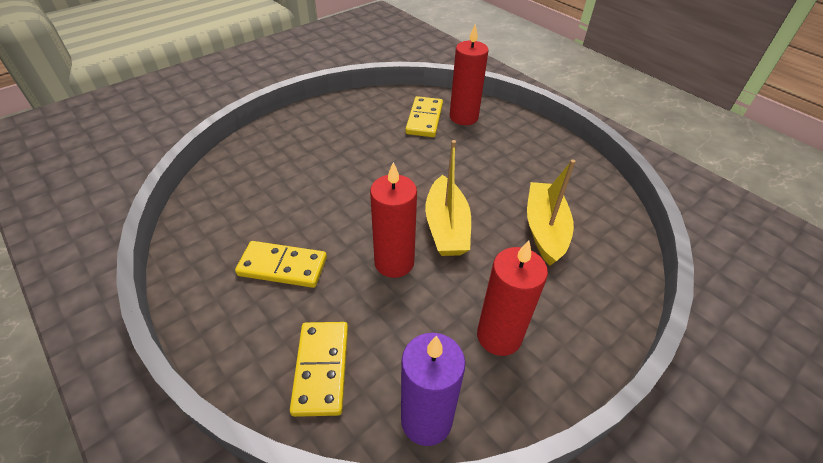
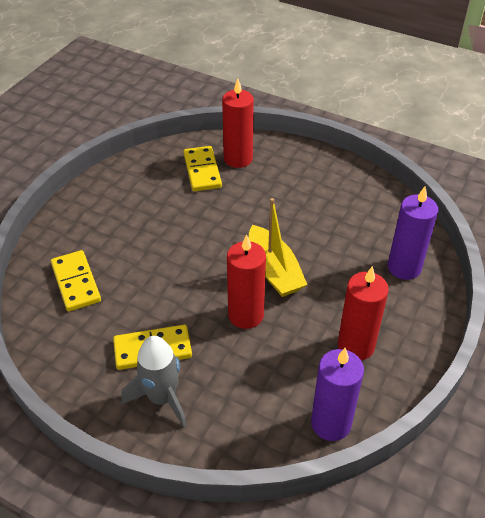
camera: 20 degrees left, 0 degrees up
(261, 320) = (162, 398): none -> grey rocket
(321, 369) = (233, 417): yellow domino -> yellow domino (75, 282)
(545, 229) = (354, 247): yellow boat -> none
(593, 266) = (404, 267): none -> purple candle

